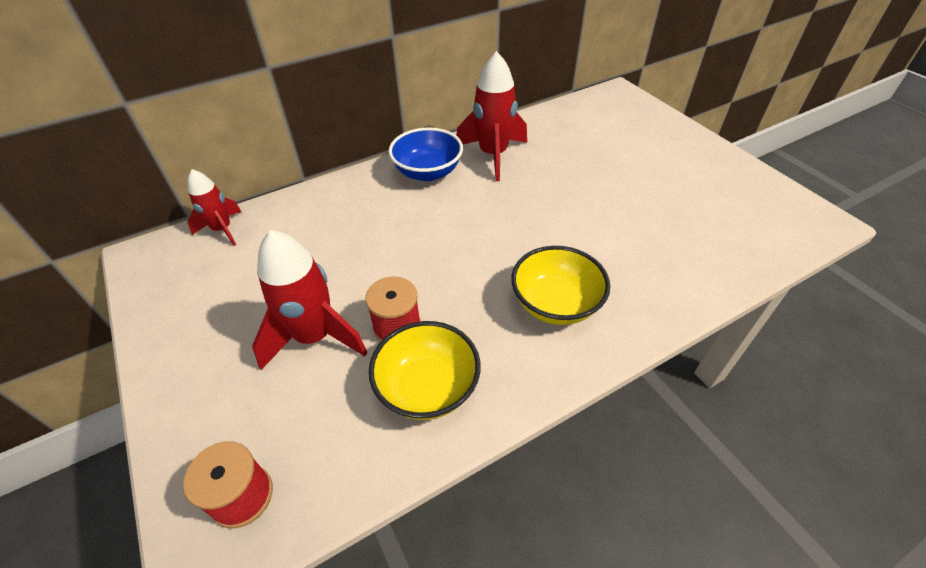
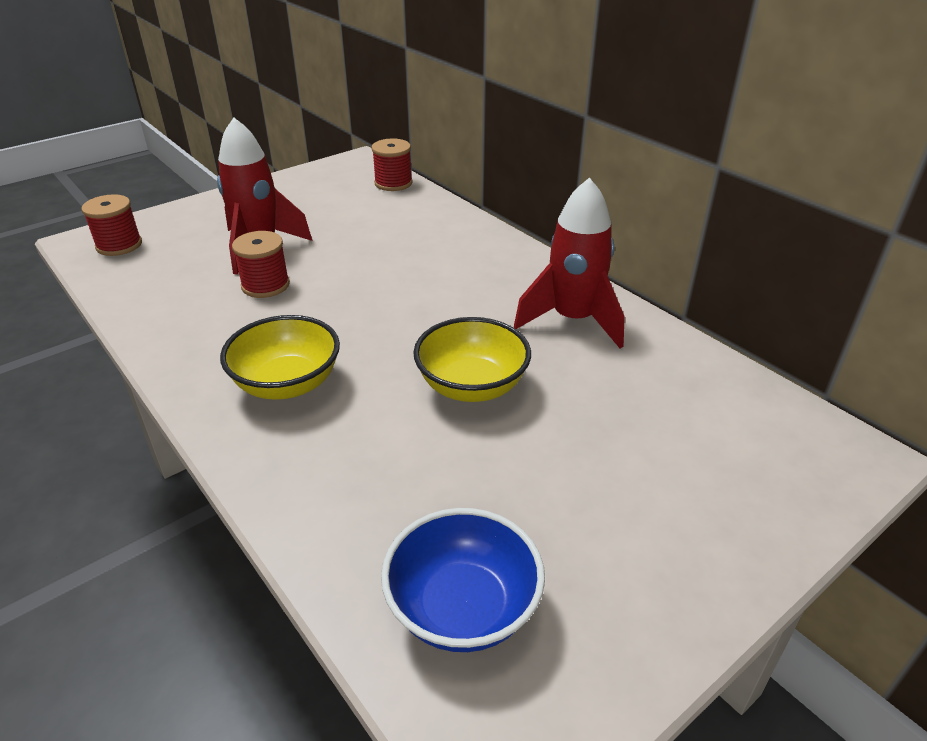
camera: 80 degrees right, 10 degrees down
(222, 230) = (393, 183): red rocket -> red spool
(427, 172) = (516, 275): blue bowl -> blue bowl (463, 608)
(427, 387) = (190, 309): yellow bowl -> yellow bowl (472, 386)

